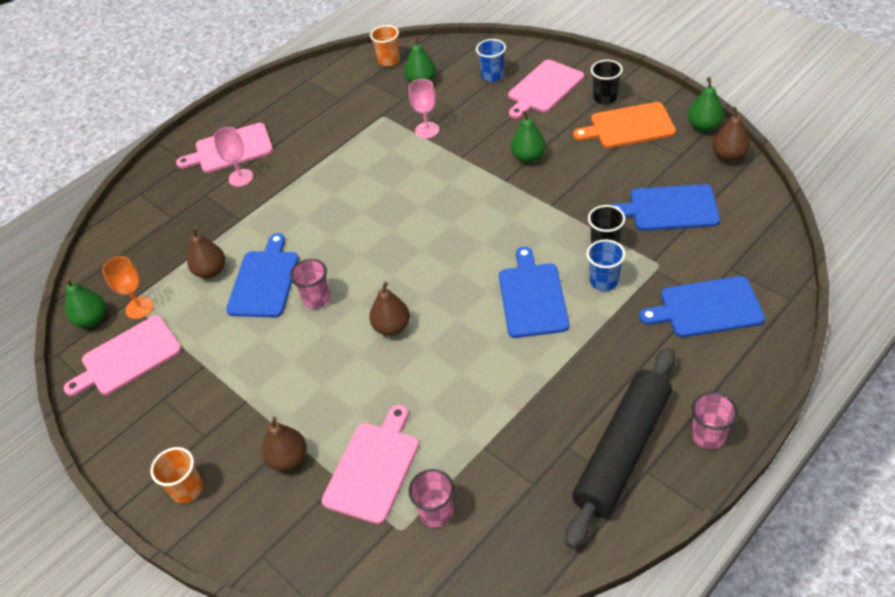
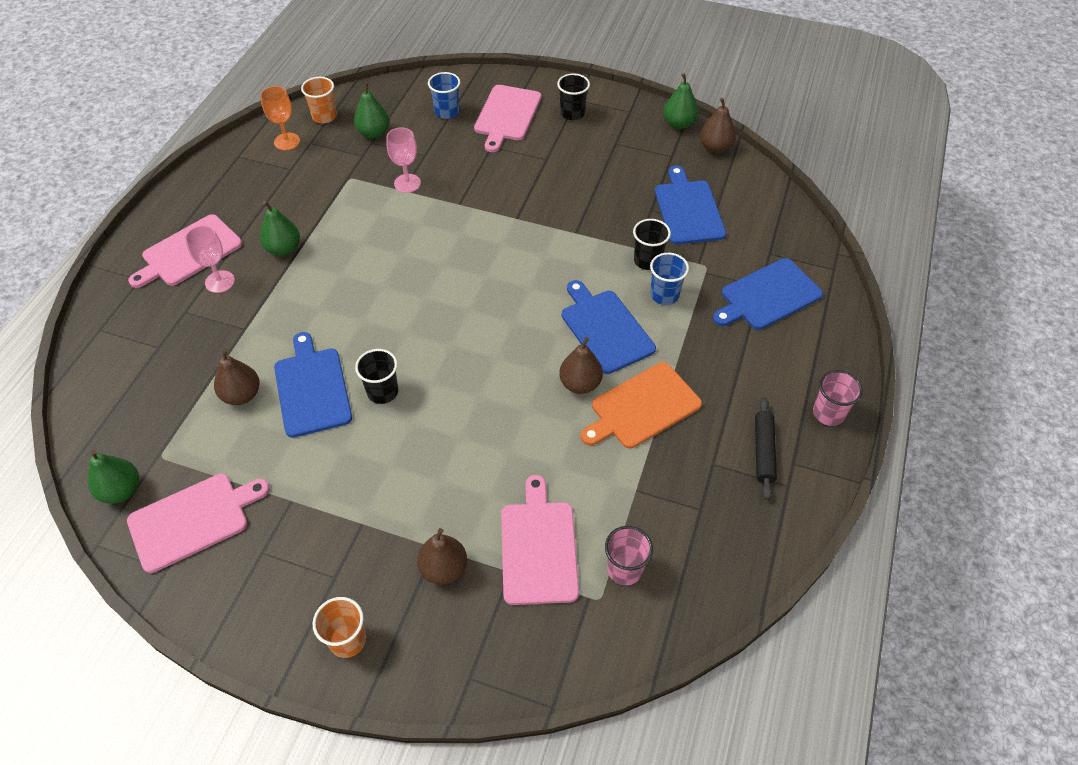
camera: 30 degrees left, 5 degrees up
(128, 357) = (193, 520): pink cutting board -> pink cutting board turned 150 degrees counterclockwise
(139, 308) = (175, 460): orange goblet -> orange goblet (287, 141)
(316, 299) = (382, 392): pink cup -> black cup
(392, 327) = (480, 398): brown pear -> brown pear (580, 384)
(528, 157) = (528, 189): green pear -> green pear (283, 249)
(622, 451) = (763, 451): black rolling pin -> black rolling pin, size x0.48
(629, 126) = (609, 138): orange cutting board -> orange cutting board (642, 407)
(669, 208) = (688, 210): blue cutting board -> blue cutting board turned 105 degrees clockwise

